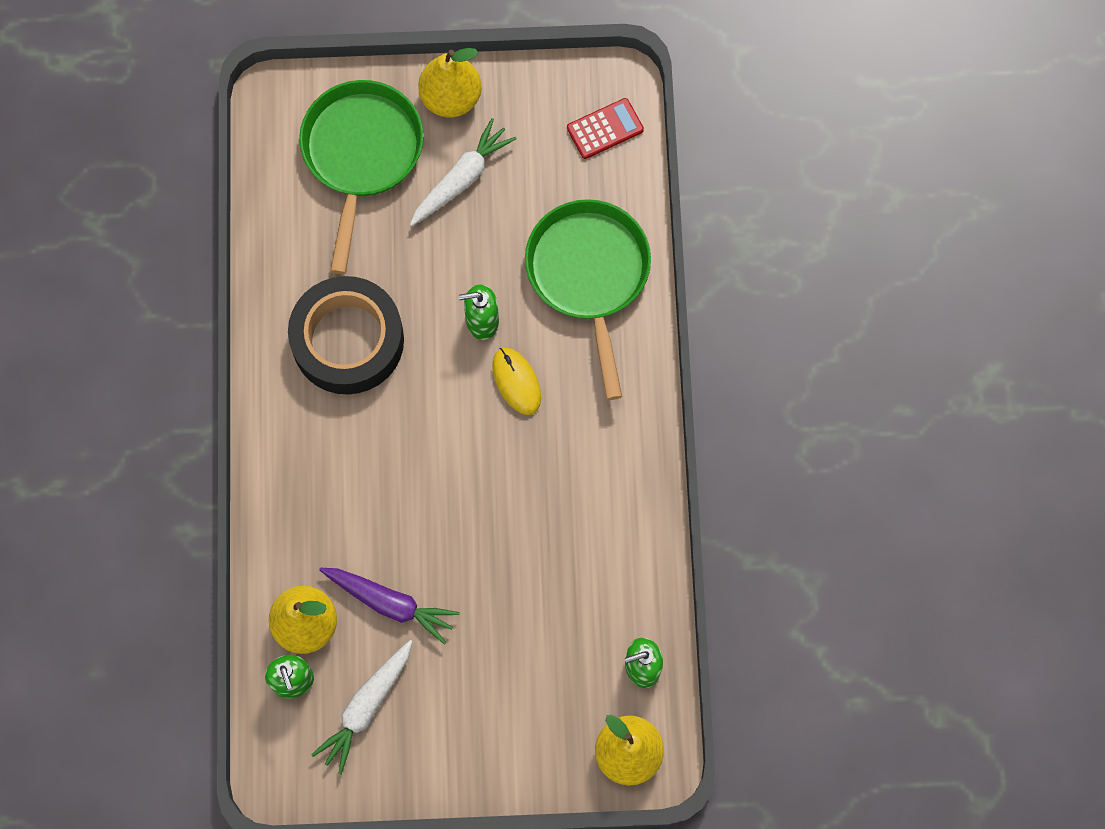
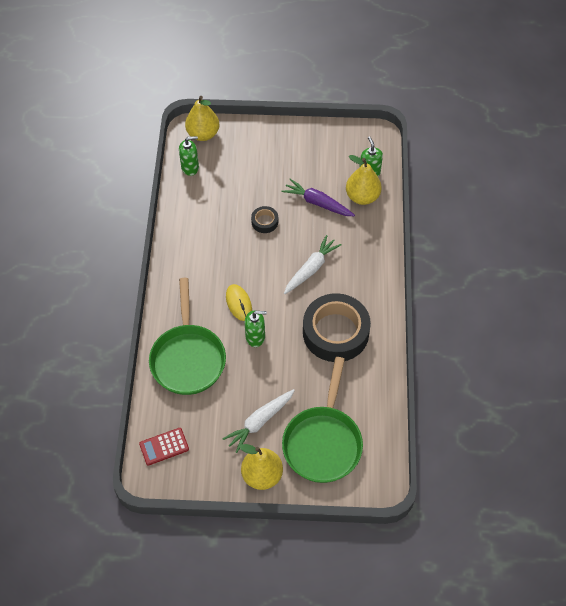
camera: 175 degrees left, 15 degrees down
(366, 707) = (332, 160): white carrot -> white carrot (311, 269)
(486, 553) = (264, 222): none -> black tape

